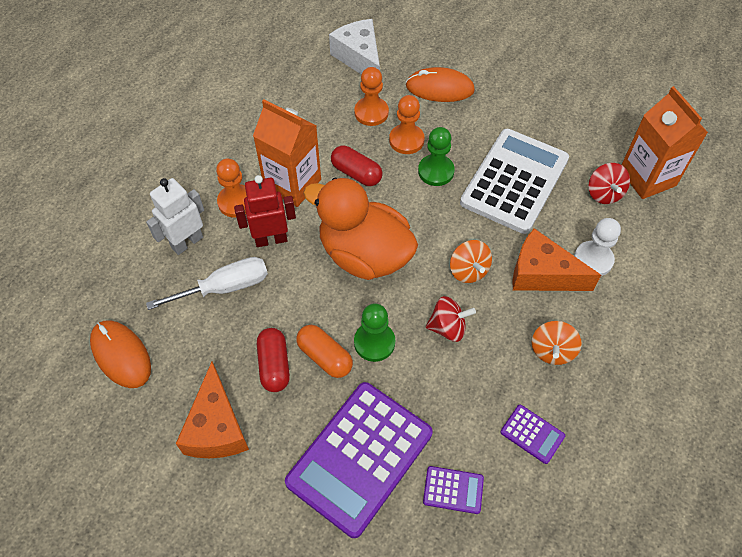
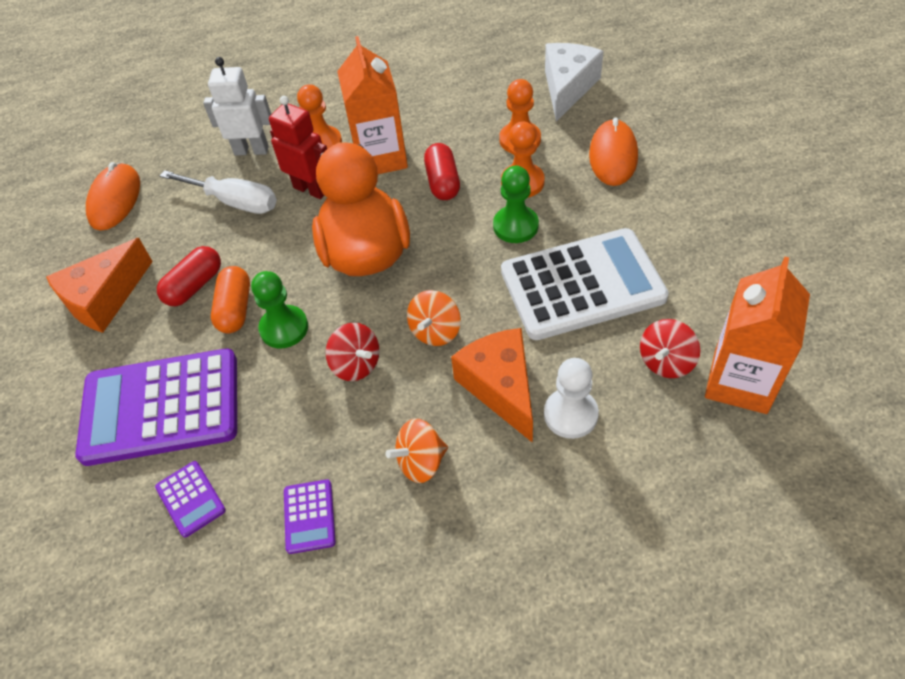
camera: 50 degrees right, 5 degrees down
(440, 88) = (613, 156): orange mouse -> orange mouse turned 45 degrees clockwise

